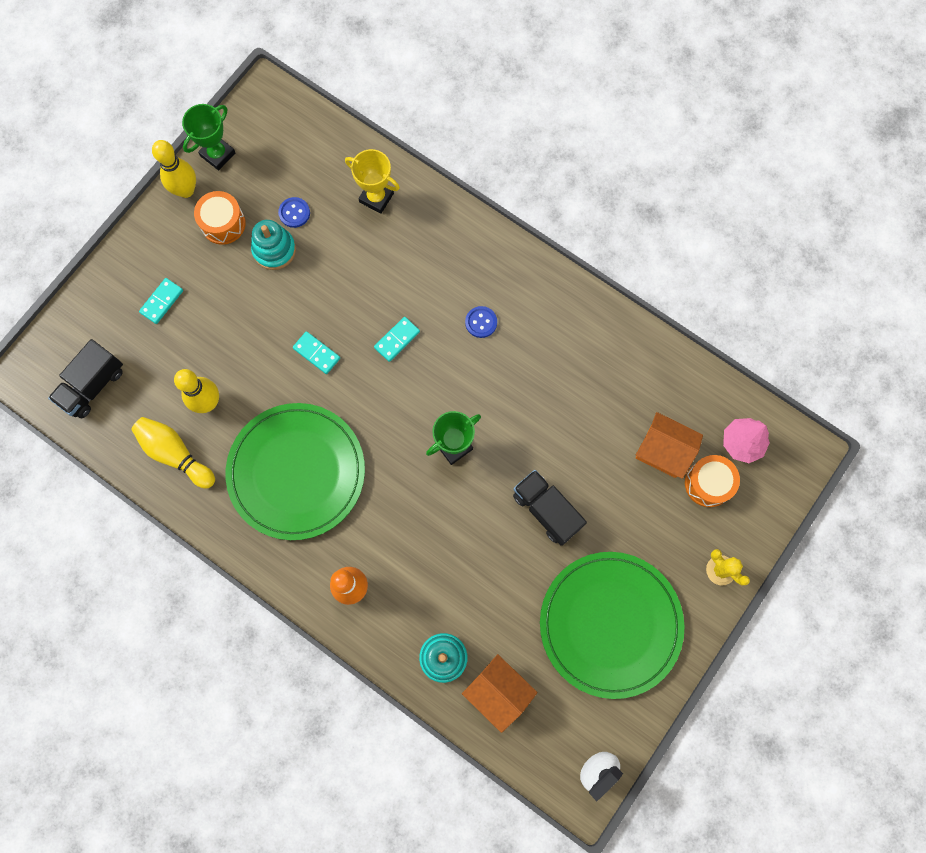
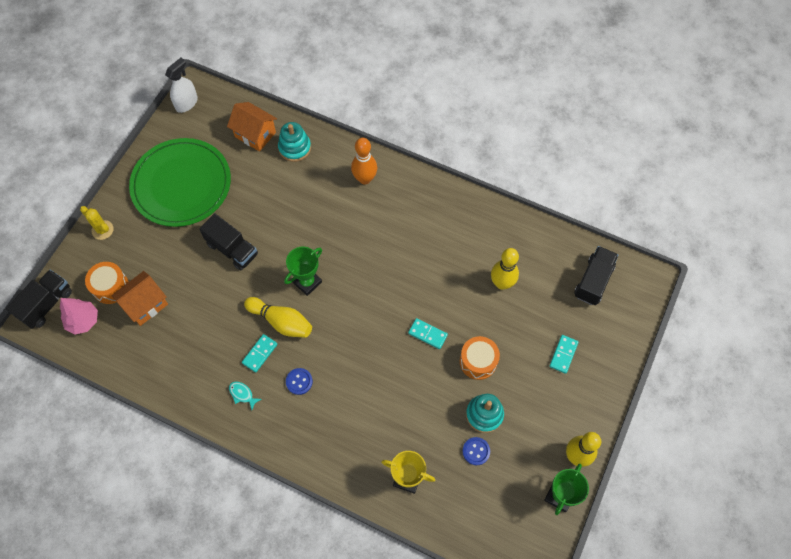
camera: 170 degrees right, 10 degrees down
(175, 454) = (514, 243): yellow bowling pin -> yellow bowling pin (281, 321)
(223, 223) = (534, 430): orange drum -> orange drum (478, 361)
(296, 472) = (422, 245): green plate -> none
(397, 340) = (365, 355): turquoise domino -> turquoise domino (260, 353)
(549, 319) = (242, 394): none -> turquoise fish
(663, 451) = (145, 305): orange house -> orange house turned 60 degrees counterclockwise
(790, 473) = (46, 304): none -> black truck

